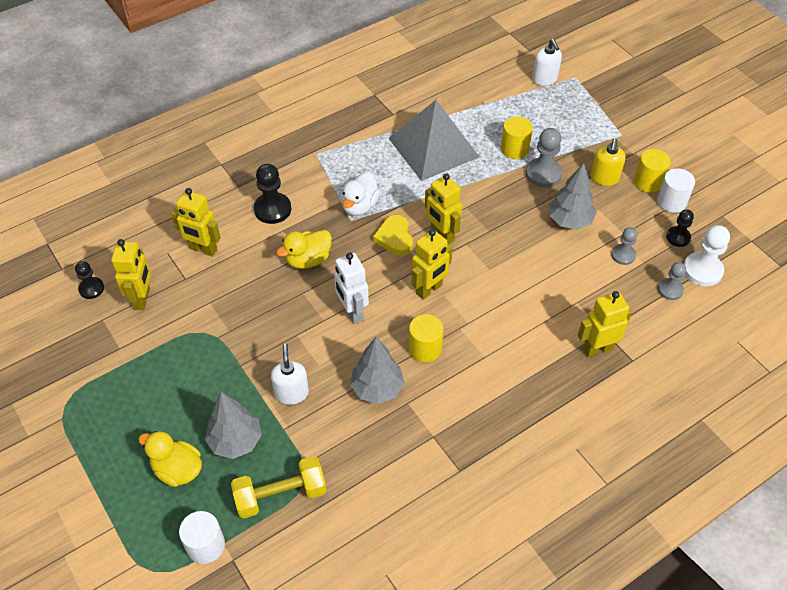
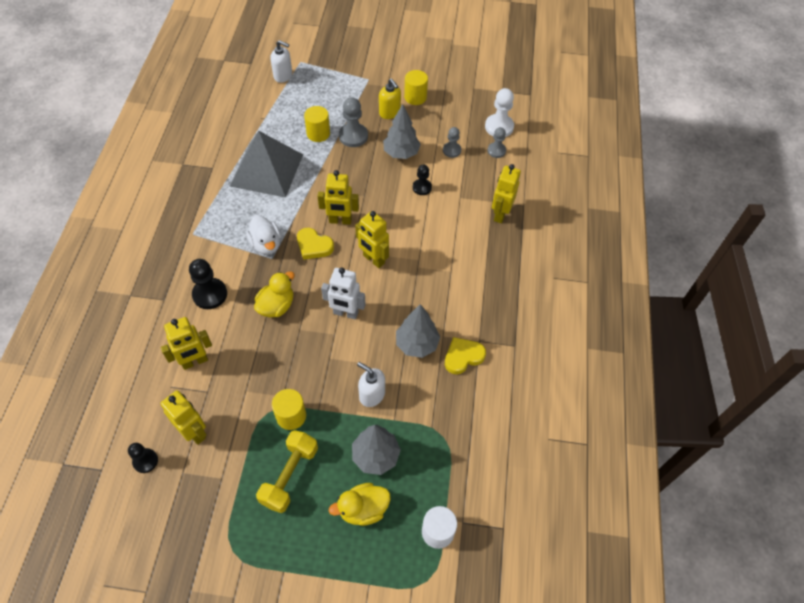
camera: 50 degrees left, 5 degrees up
(280, 495) = (441, 458): yellow dumbbell -> yellow dumbbell (290, 476)
(308, 260) = (276, 306): yellow duck -> yellow duck turned 150 degrees counterclockwise
(402, 435) = (463, 357): none -> yellow heart
(425, 348) = (414, 296): yellow cylinder -> yellow cylinder (291, 416)
(429, 289) = (373, 259): yellow robot -> yellow robot turned 135 degrees clockwise
(671, 202) = (440, 100): white cylinder -> none
(678, 237) = (466, 118): black pawn -> black pawn (422, 187)

